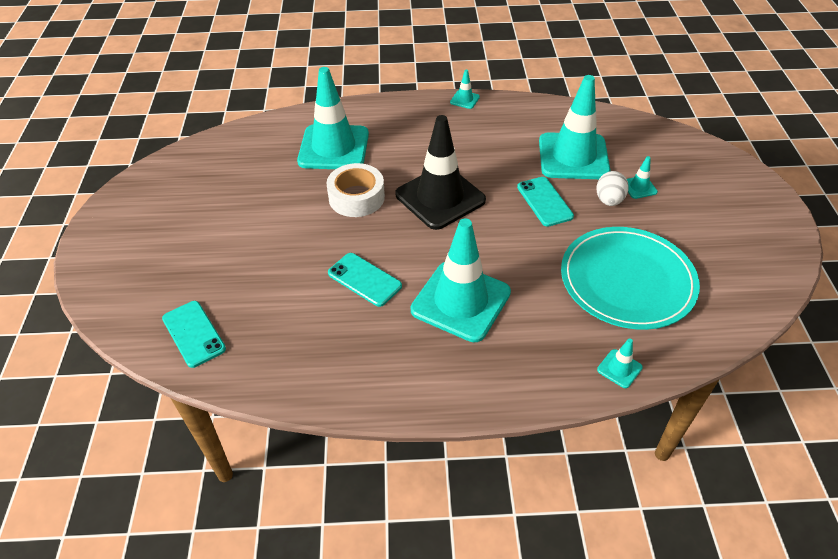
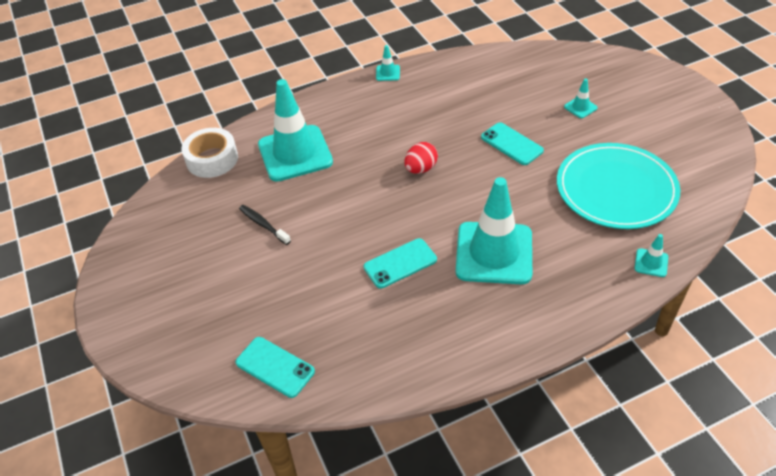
camera: 20 degrees left, 0 degrees up
(265, 202) = (263, 224): none -> black toothbrush
(356, 197) = (346, 192): white tape -> white tape (212, 159)
(364, 279) = (400, 263): turquoise phone -> turquoise phone turned 45 degrees counterclockwise
(440, 197) = (421, 169): black traffic cone -> red egg
(573, 156) = (512, 97): turquoise traffic cone -> none
(609, 200) = (563, 126): white egg -> none

